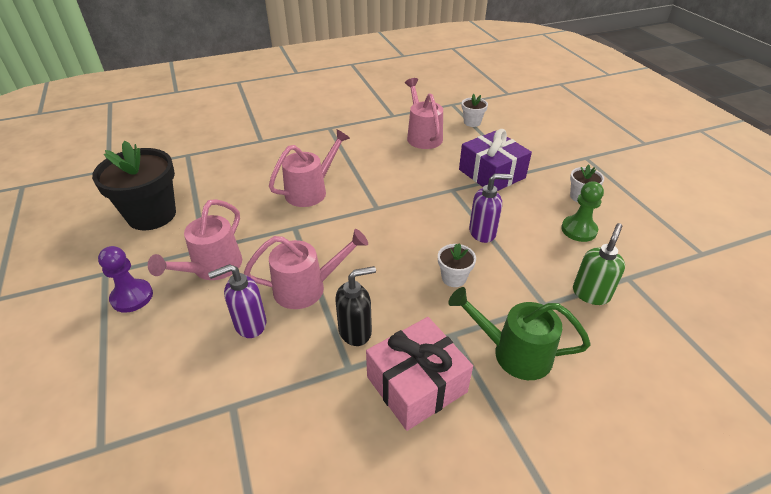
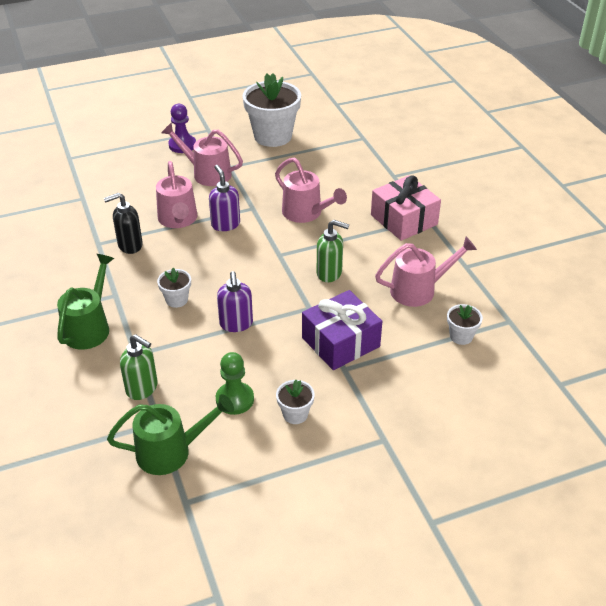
camera: 90 degrees right, 0 degrees up
(152, 215) = (273, 136): black flower pot -> white flower pot
(250, 324) = (147, 197): purple soap dispenser -> purple soap dispenser (225, 224)
(355, 331) = (130, 245): black soap dispenser -> black soap dispenser turned 90 degrees clockwise
(404, 178) = (329, 273): none -> green soap dispenser
(416, 384) = (76, 274): pink gift -> pink gift (404, 220)
(656, 265) = (172, 451): none -> green watering can

